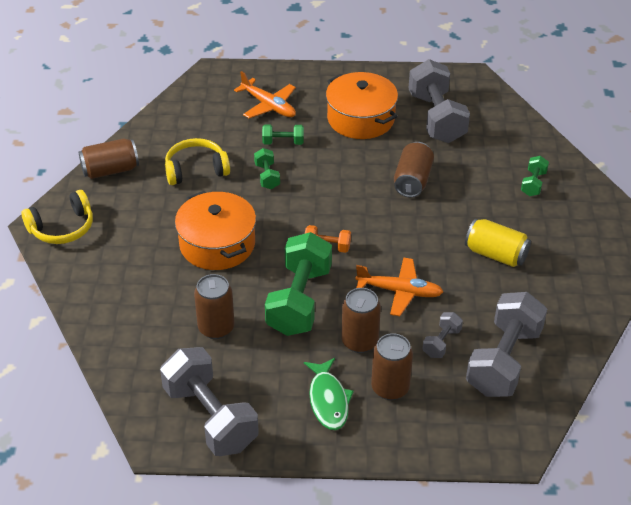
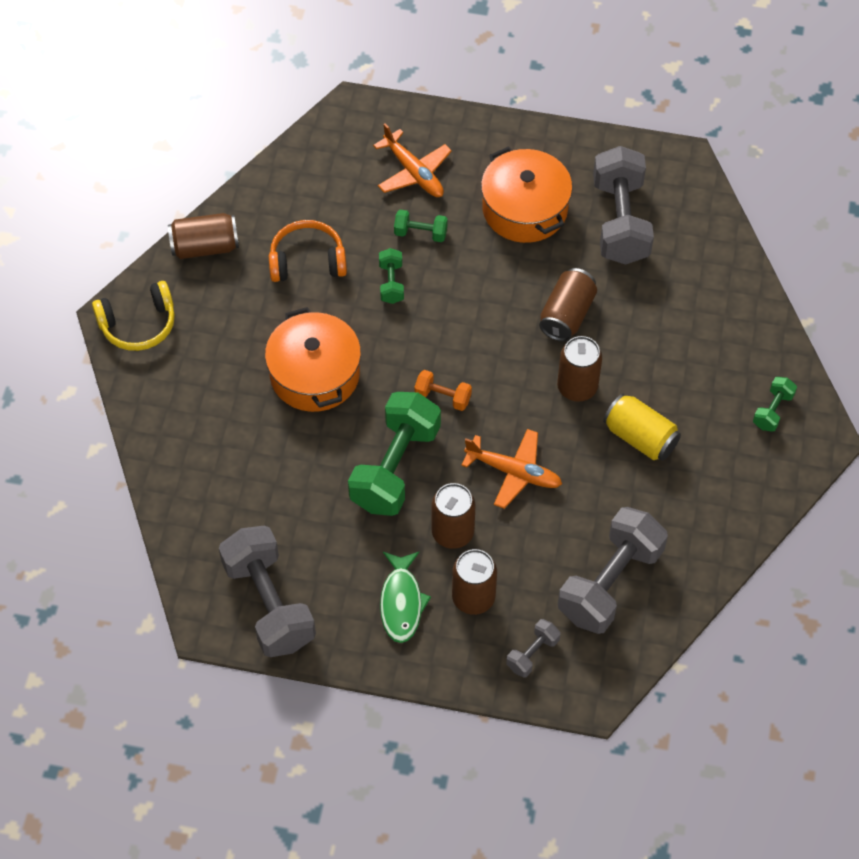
camera: 10 degrees right, 15 degrees up
(196, 170) = (307, 261): yellow headphones -> orange headphones
(216, 328) = (294, 490): brown can -> brown can (577, 387)
(441, 342) = (545, 548): grey dumbbell -> grey dumbbell (532, 654)
(533, 184) = (714, 340): green dumbbell -> green dumbbell (772, 411)

